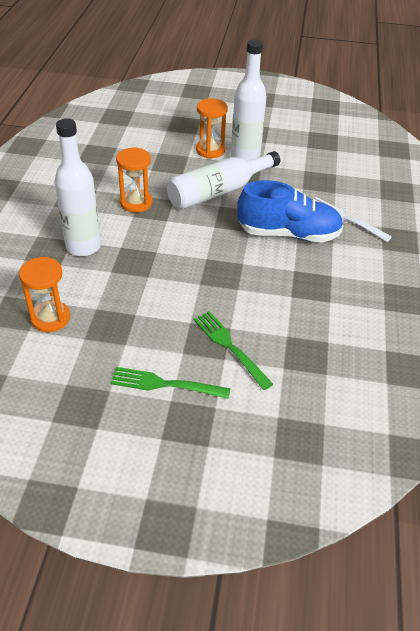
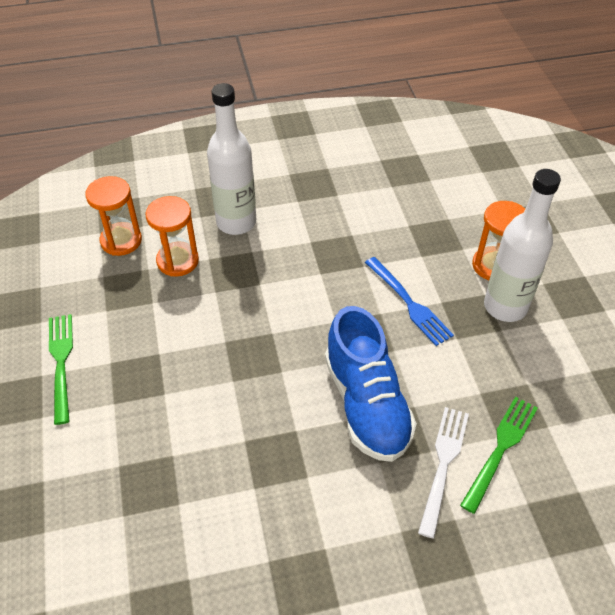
camera: 70 degrees right, 5 degrees up
(136, 203) = (336, 235): orange hourglass -> orange hourglass (177, 261)
(219, 191) = (409, 303): white bottle -> blue fork
(230, 347) = (133, 402): green fork -> green fork (500, 449)

